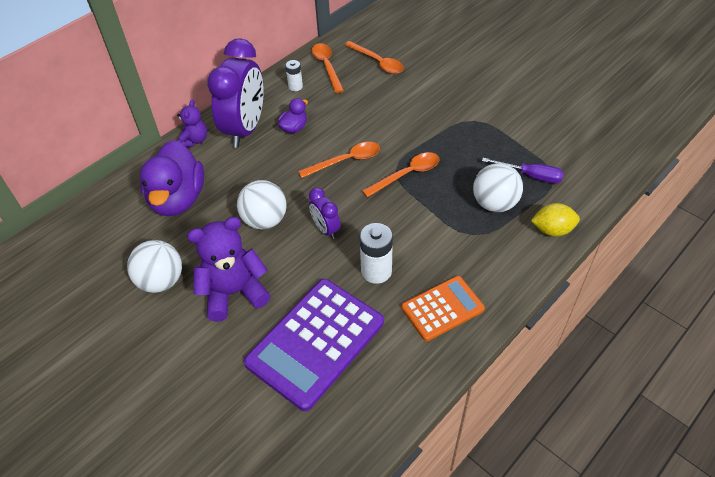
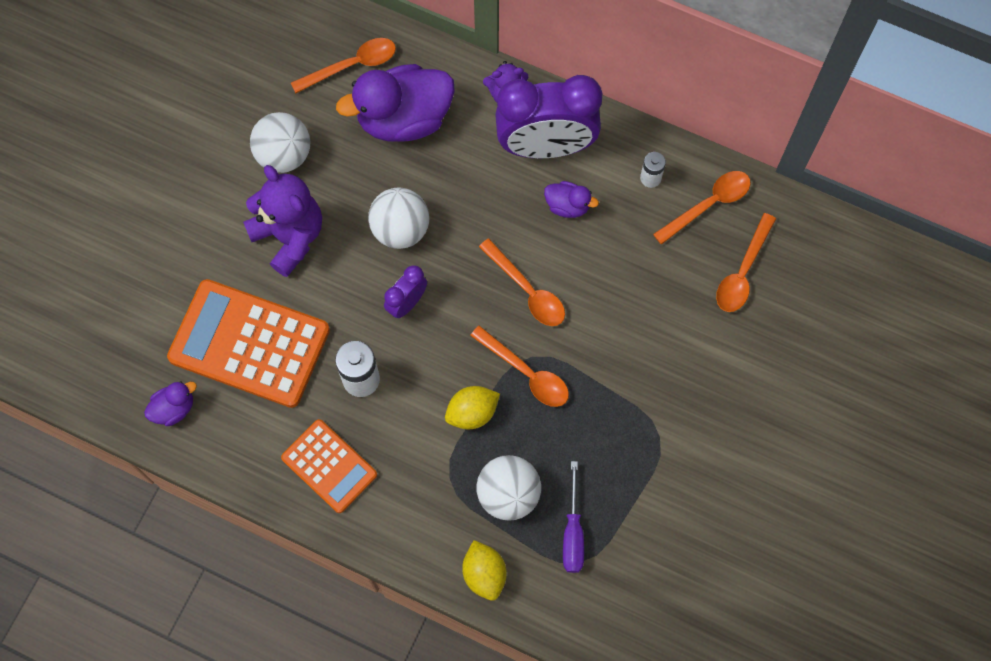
camera: 70 degrees right, 20 degrees up
(114, 220) = (352, 65): none -> orange spoon
(315, 343) = (249, 344): purple calculator -> orange calculator
(353, 417) = (174, 408): none -> purple duck
(426, 210) = (472, 413): none -> yellow lemon

